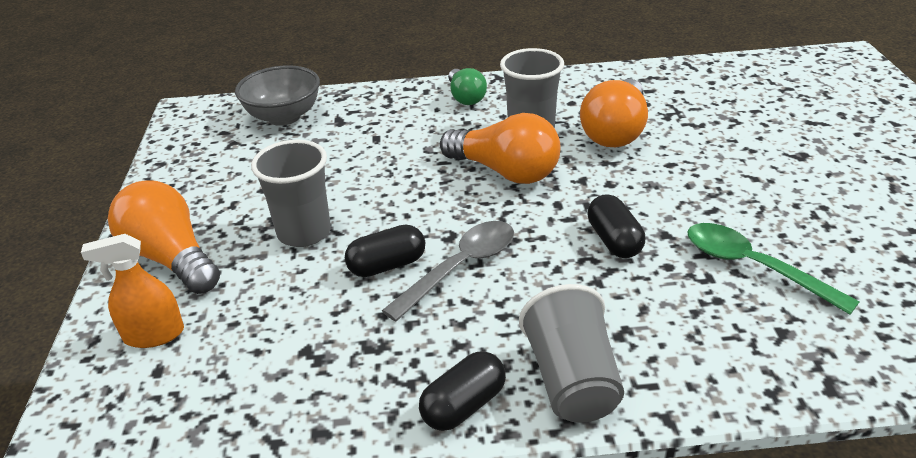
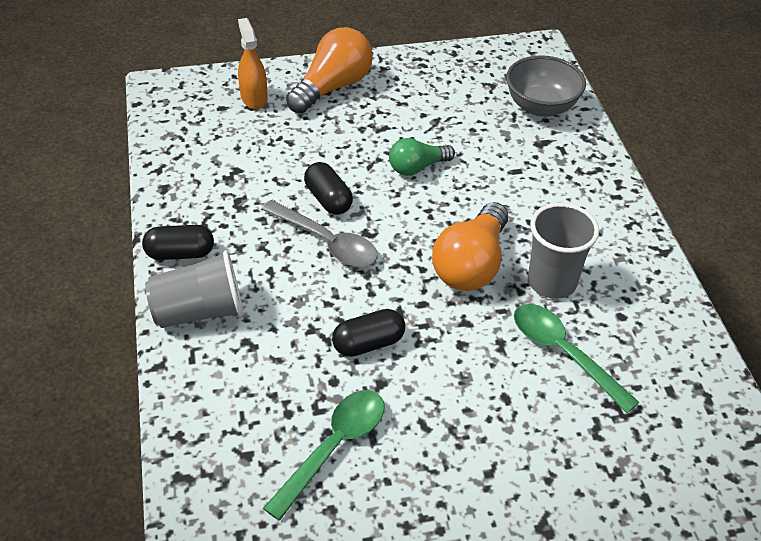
camera: 80 degrees right, 10 degrees up
(304, 232) = (367, 148): grey cup -> none
(464, 406) = (180, 253): black capsule -> black capsule turned 45 degrees counterclockwise
(465, 97) = (610, 227): green light bulb -> green light bulb (417, 167)
(615, 132) = (563, 353): orange light bulb -> green spoon

